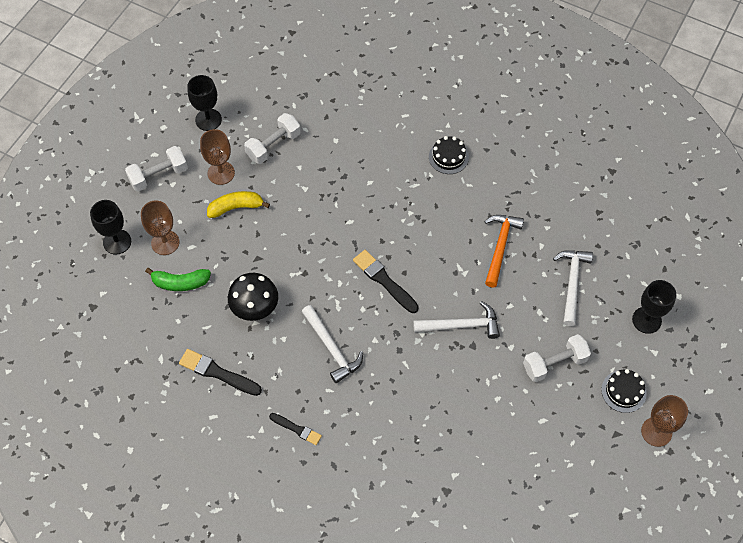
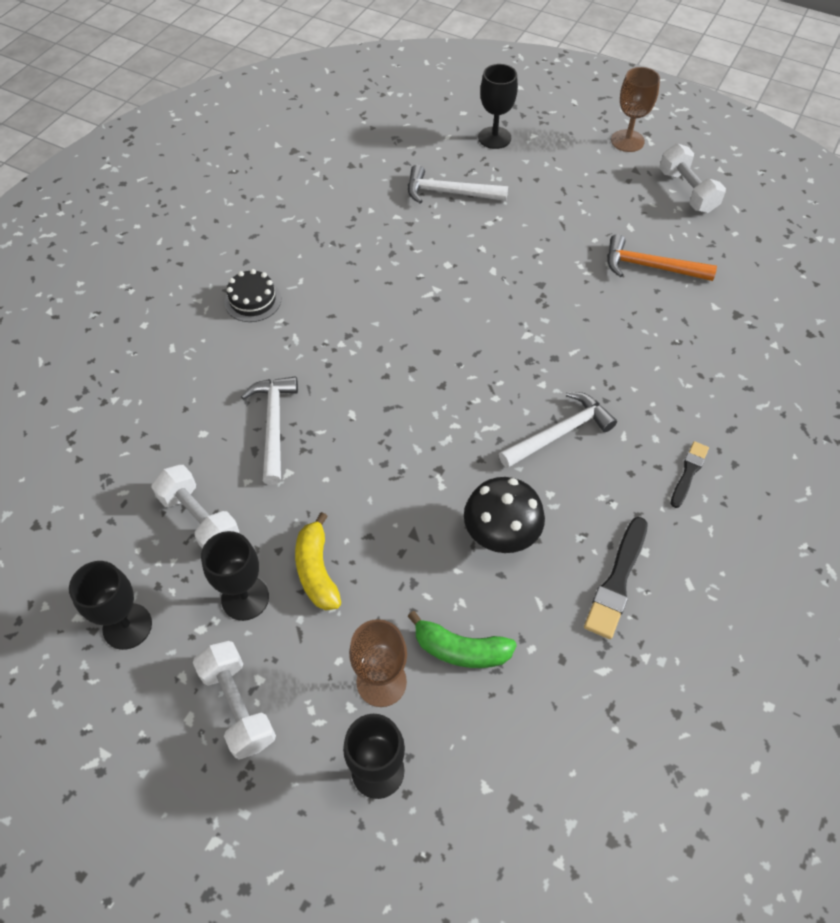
camera: 90 degrees left, 5 degrees down
(180, 283) = (461, 649): green banana -> green banana turned 105 degrees clockwise
(221, 173) = (245, 598): brown goblet -> black goblet
(384, 280) = (450, 373): black brush -> none
(461, 325) = (513, 294): white hammer -> white hammer (274, 425)
(500, 247) = (398, 253): orange hammer -> orange hammer (650, 267)
(554, 363) = (557, 213): white dumbbell -> white dumbbell (687, 191)
(623, 391) = (584, 161): black cake -> none

